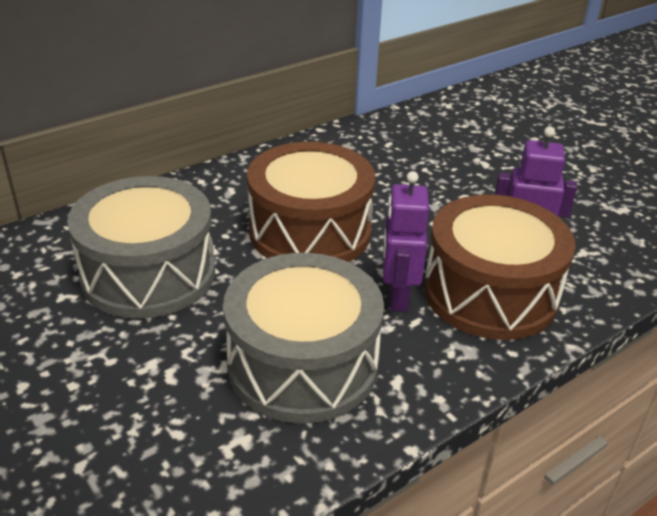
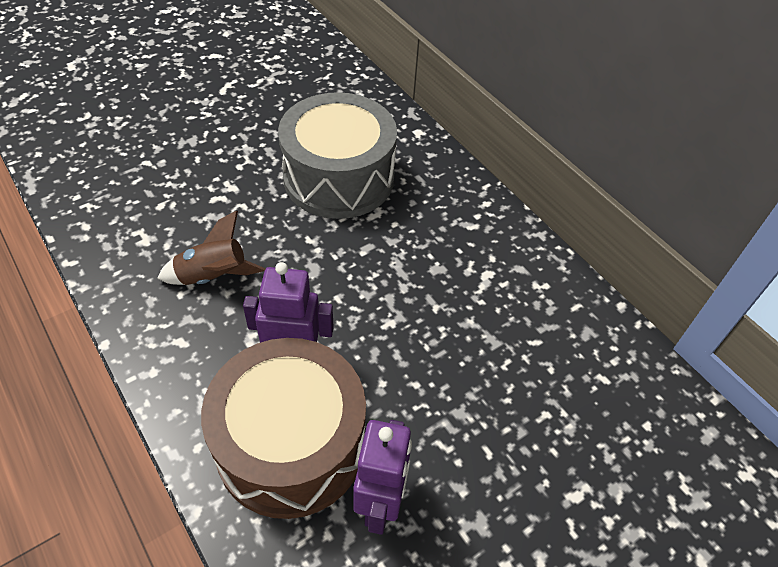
camera: 90 degrees right, 15 degrees up
(302, 364) = (213, 276): grey drum -> brown rocket
(310, 231) = (402, 288): brown drum -> none

